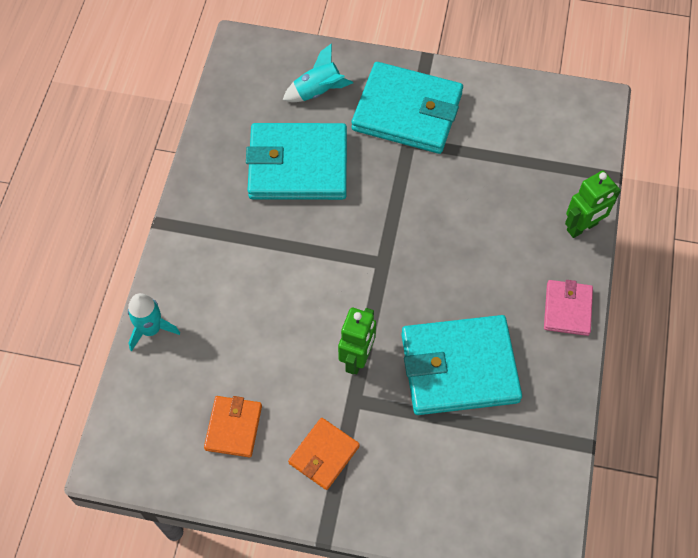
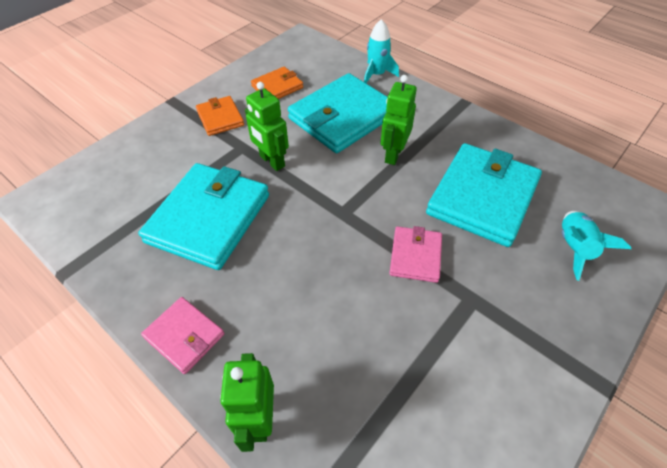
camera: 120 degrees right, 10 degrees down
(233, 427) = (277, 87): orange wallet -> orange wallet turned 75 degrees counterclockwise
(283, 255) = (393, 154): none -> green robot
(394, 191) = (415, 256): none -> pink wallet
(407, 111) = (517, 317): turquoise wallet -> turquoise wallet (342, 117)

